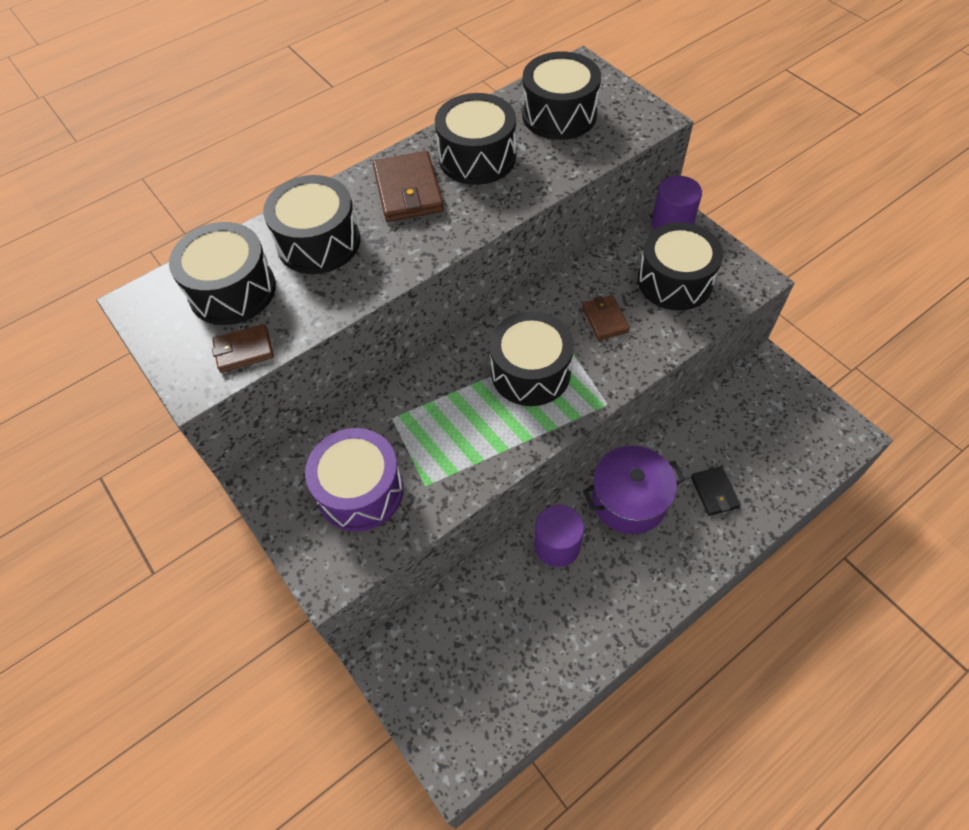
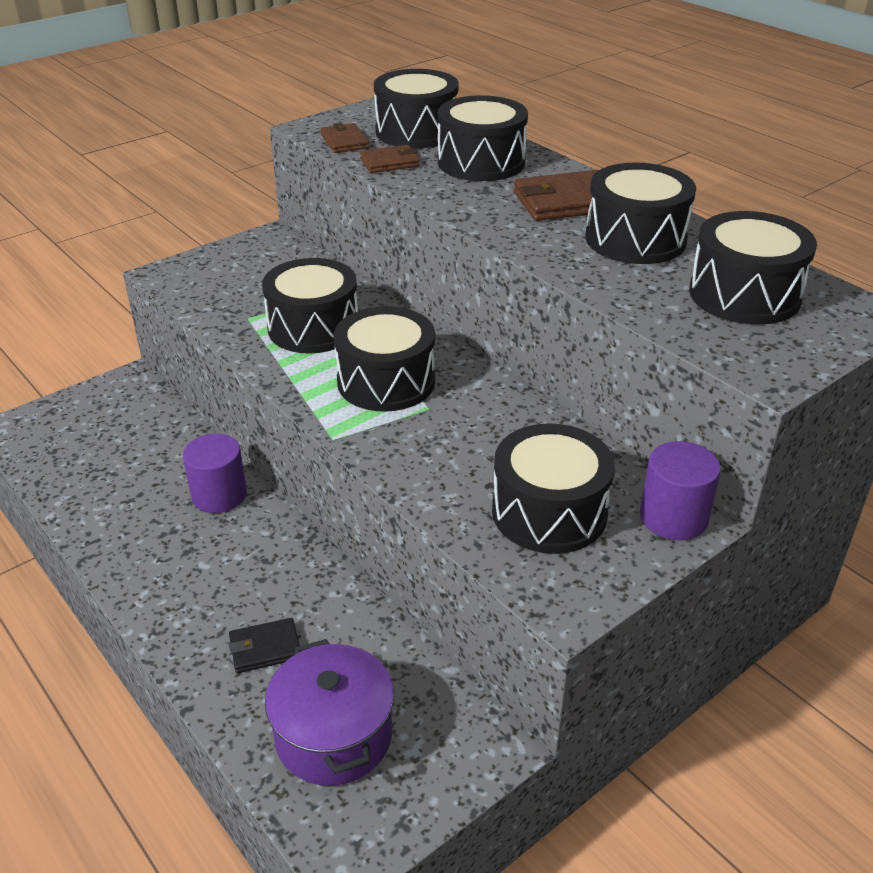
camera: 85 degrees right, 20 degrees down
(360, 491) = (250, 283): purple drum -> none
(446, 429) = (313, 327): none -> black drum
(605, 319) = (471, 442): brown wallet -> brown wallet (390, 162)
(629, 500) = (267, 559): purple pot -> purple pot (334, 735)

